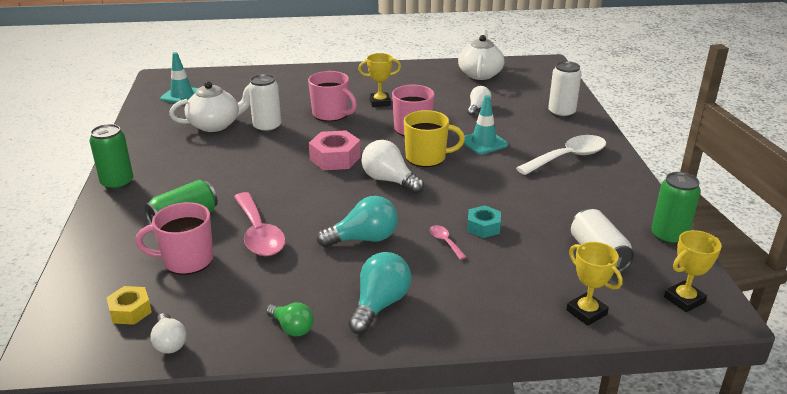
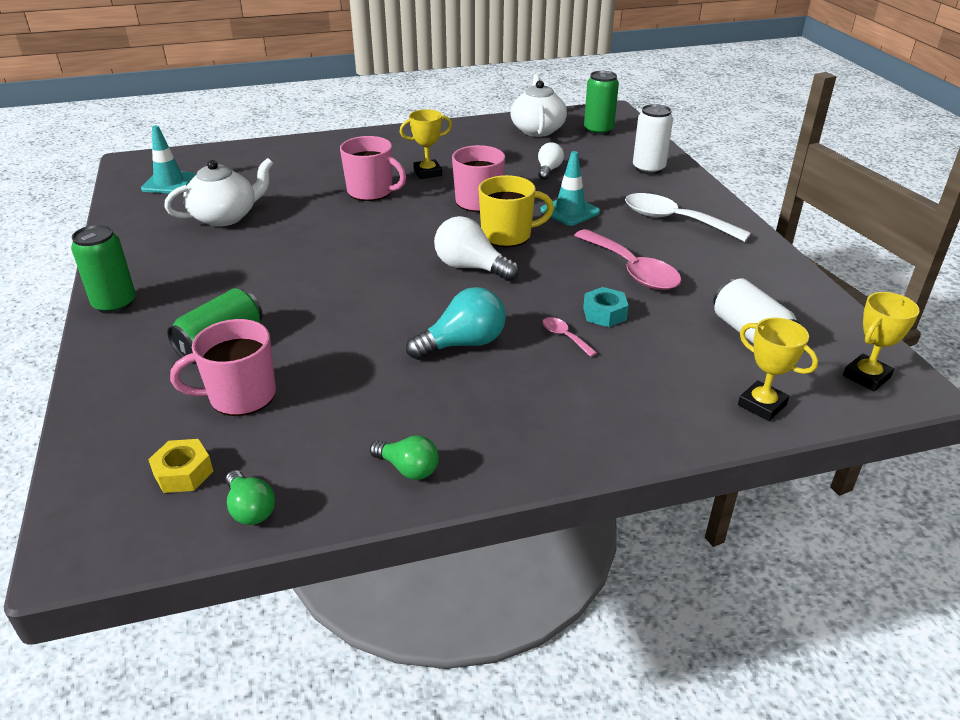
camera: 10 degrees left, 5 degrees up
(169, 342) = (250, 509): white light bulb -> green light bulb
(259, 234) = (326, 351): pink spoon -> pink spoon (632, 270)
(267, 127) = (294, 214): white can -> none
(335, 158) = (394, 246): pink nut -> none
(380, 305) = (510, 425): turquoise light bulb -> none
(568, 157) = (674, 220): white spoon -> white spoon turned 105 degrees counterclockwise
(668, 236) = (821, 303): green can -> green can (598, 130)

